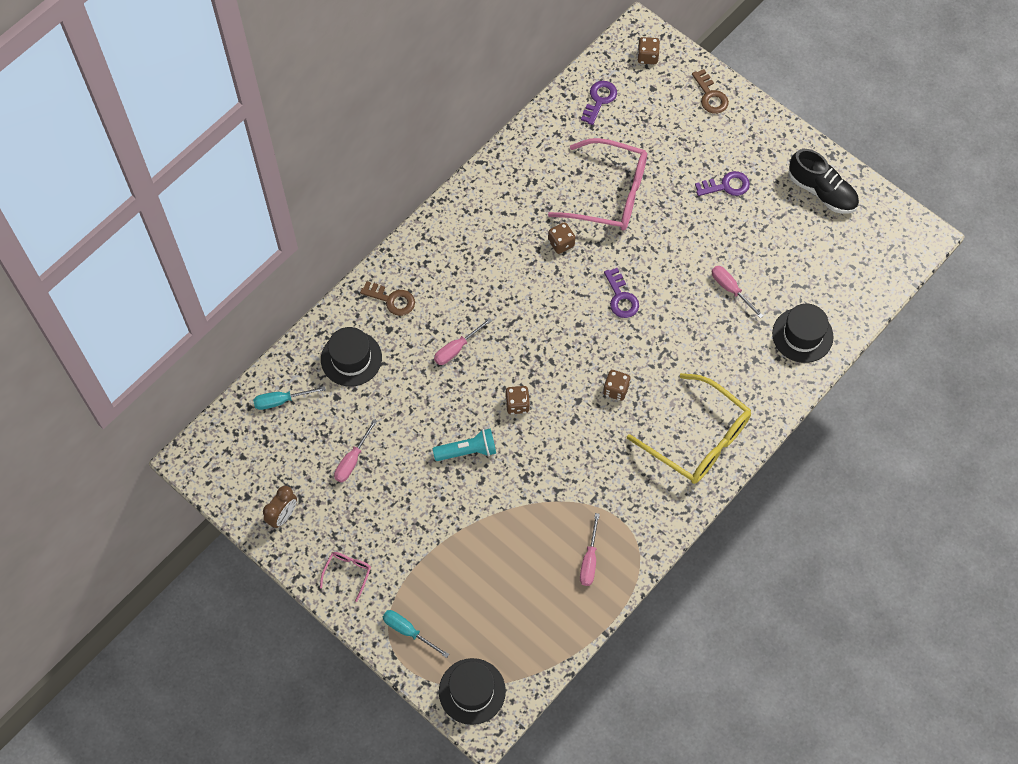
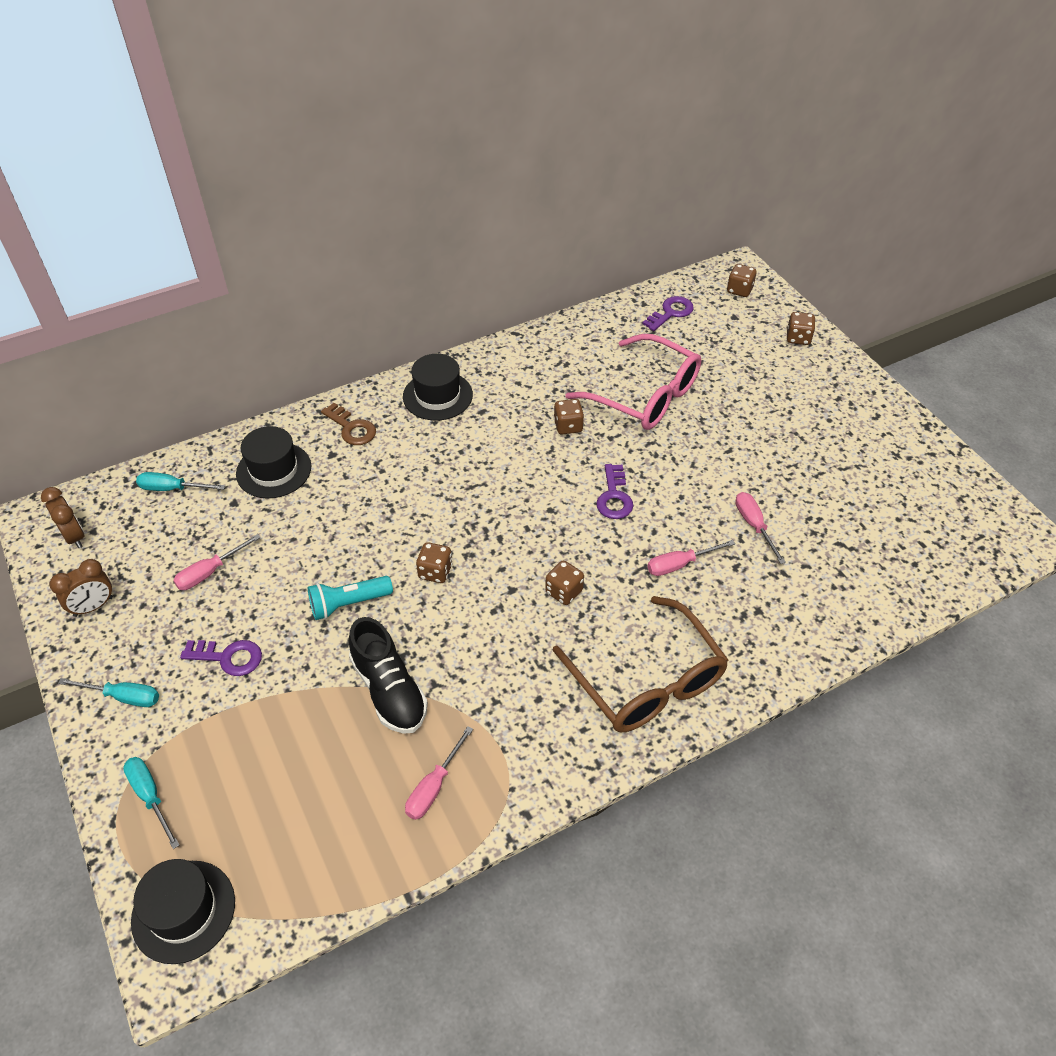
camera: 20 degrees right, 15 degrees down
(231, 466) = (74, 536): none -> brown clock
(347, 573) = (123, 697): pink glasses -> turquoise screwdriver
(456, 349) = (396, 494): pink screwdriver -> pink screwdriver (680, 564)
(467, 451) = (348, 604): turquoise flashlight -> turquoise flashlight turned 150 degrees clockwise
(698, 439) = (647, 681): yellow glasses -> brown glasses
(710, 96) = (798, 338): brown key -> brown dice
(726, 186) = (786, 422): purple key -> purple key (228, 657)
(802, 335) = (831, 601): black hat -> black hat (437, 396)
(822, 191) = (904, 457): black shoe -> black shoe (389, 690)

